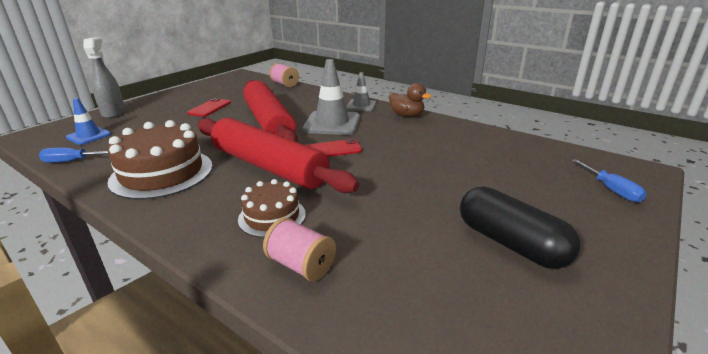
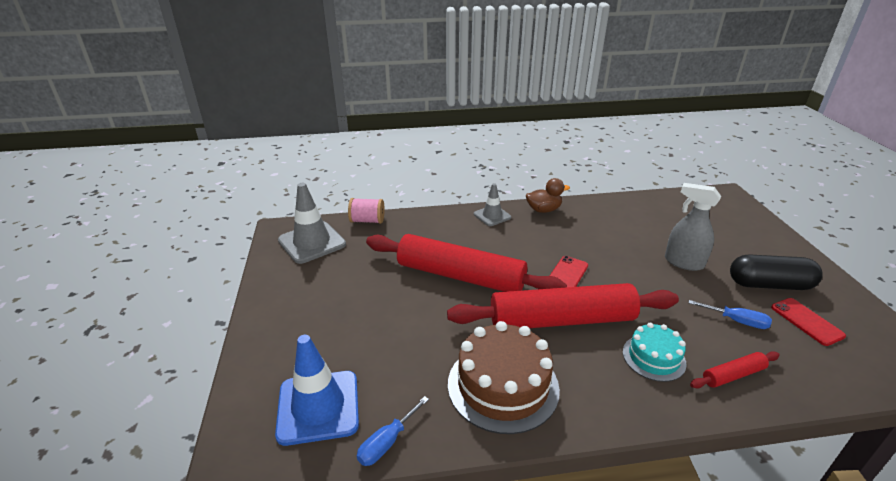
camera: 45 degrees left, 5 degrees up
(89, 136) = (318, 407): blue traffic cone -> blue traffic cone, size x1.71
(114, 113) = (262, 363): grey spray bottle -> grey spray bottle (683, 262)
(210, 108) = (363, 291): red phone -> red phone (806, 321)
(272, 216) = (653, 357): brown cake -> turquoise cake
(301, 265) = (733, 375): pink spool -> red rolling pin
(332, 123) = (511, 248): grey traffic cone -> grey traffic cone (312, 242)
(611, 190) = (740, 218): blue screwdriver -> blue screwdriver (736, 321)

